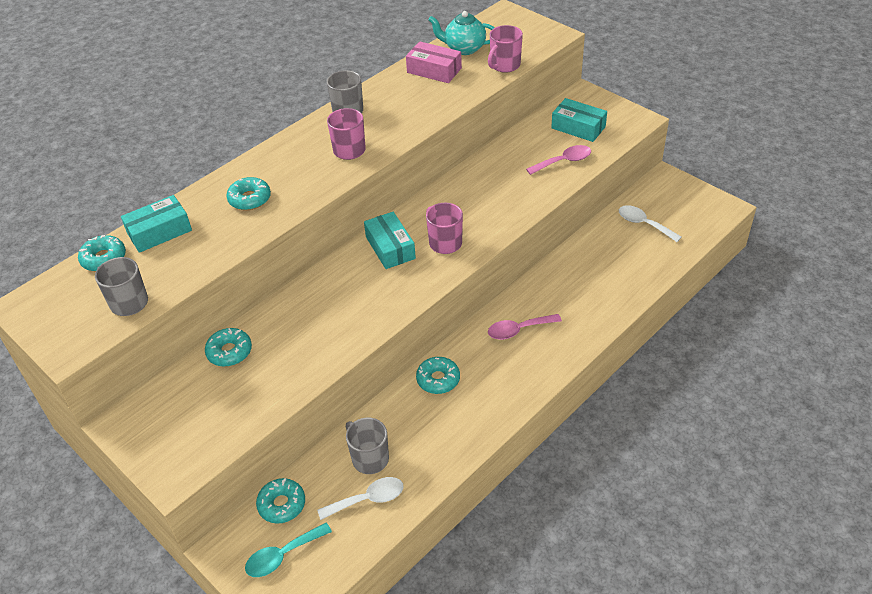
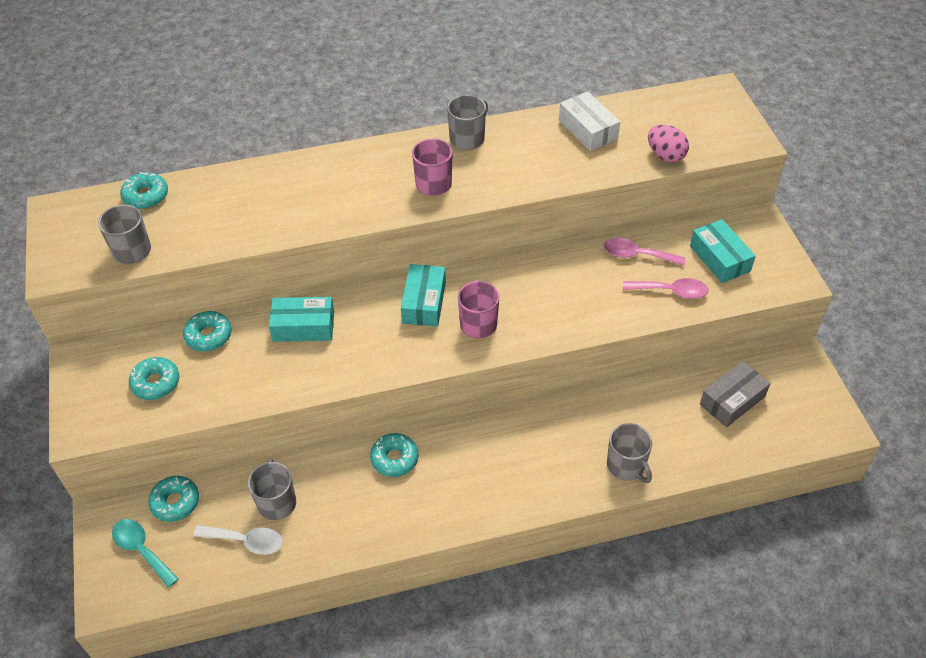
camera: 30 degrees right, 5 degrees up
(159, 232) = (208, 191): turquoise box -> turquoise box (303, 326)
(249, 199) = (306, 194): turquoise donut -> turquoise donut (156, 383)
(282, 555) = (142, 550): turquoise spoon -> turquoise spoon turned 45 degrees clockwise
(434, 70) = (587, 130): pink box -> white box
(464, 48) = (639, 117): turquoise teapot -> none
(504, 65) = (665, 156): pink mug -> pink egg
(518, 330) = (508, 449): pink spoon -> pink spoon (637, 255)
(609, 299) = (626, 466): none -> grey mug
(644, 224) = (732, 400): white spoon -> grey box

